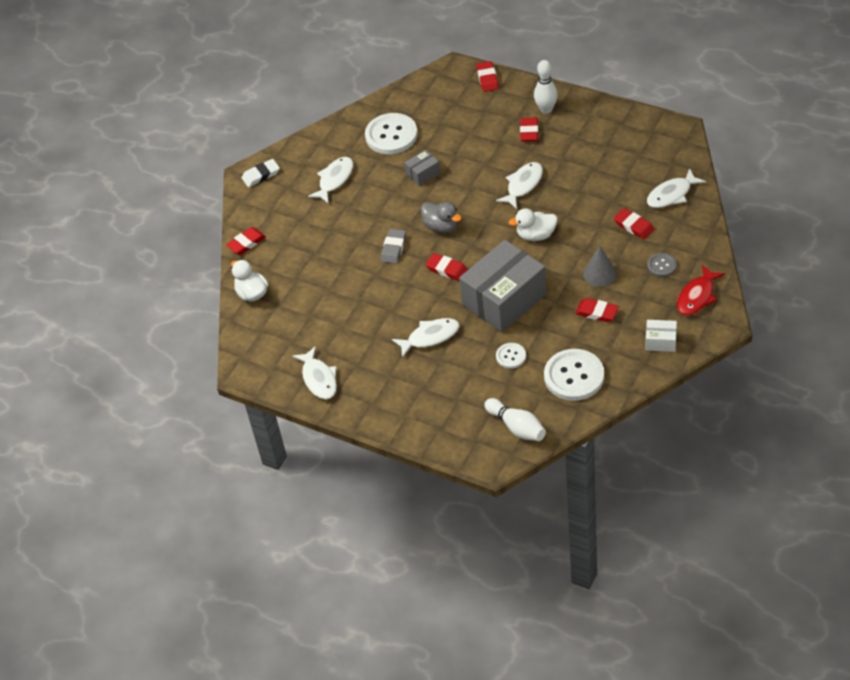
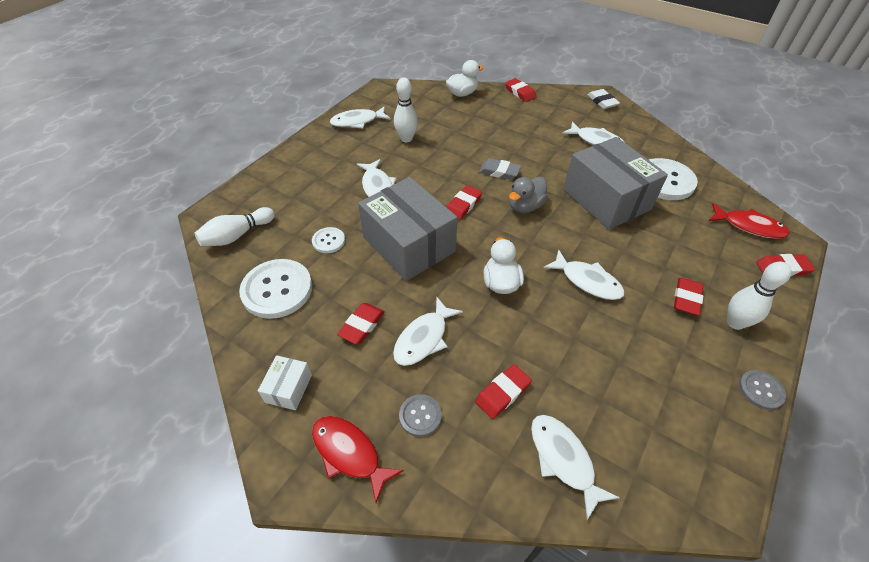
camera: 90 degrees right, 0 degrees up
(347, 329) = (406, 139): none -> white bowling pin
(423, 173) = (606, 199): grey box -> grey box, size x2.31
(443, 90) = (749, 226): none -> red fish
(529, 132) = (686, 298): red eraser -> red eraser turned 75 degrees counterclockwise
(599, 104) = (760, 390): none -> grey button
(599, 274) = (423, 338): grey cone -> white fish

